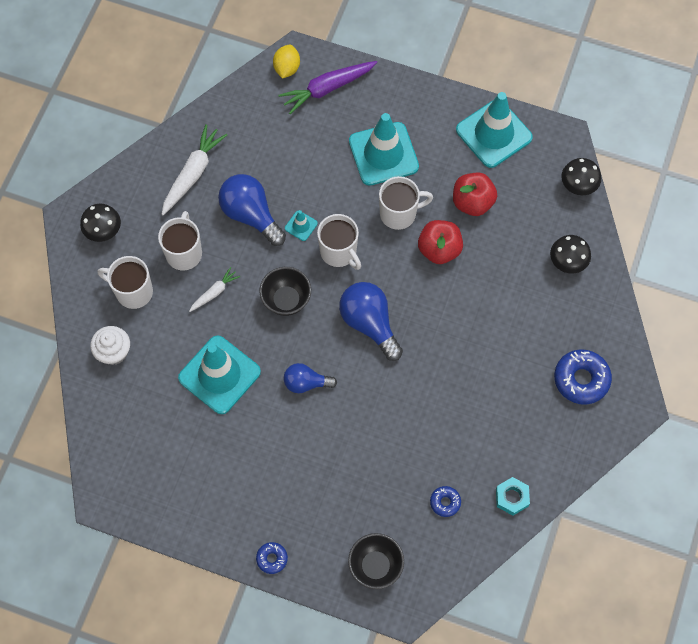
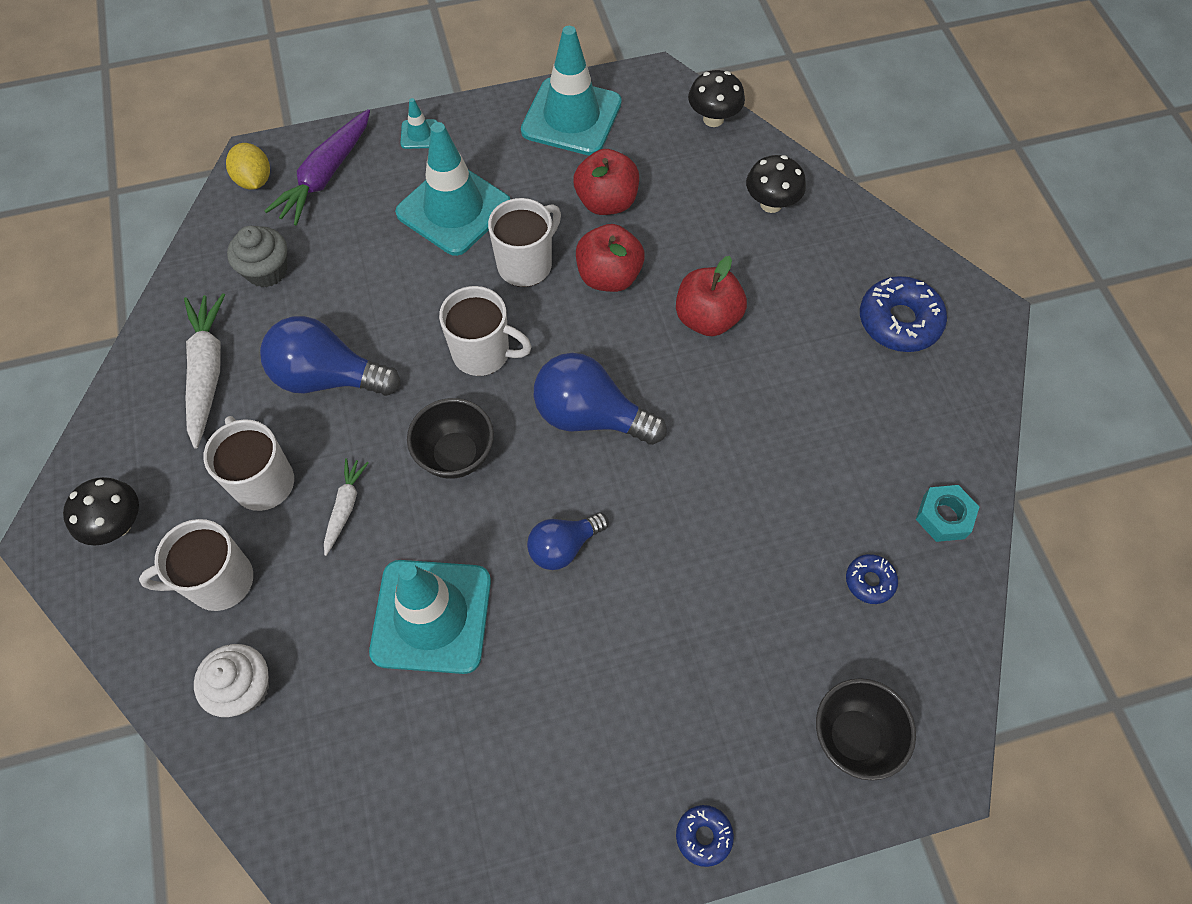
camera: 35 degrees left, 5 degrees down
(258, 131) = (267, 271): none -> grey cupcake
(301, 226) = (407, 351): turquoise traffic cone -> turquoise traffic cone (419, 134)
(474, 309) = (707, 318): none -> red apple

